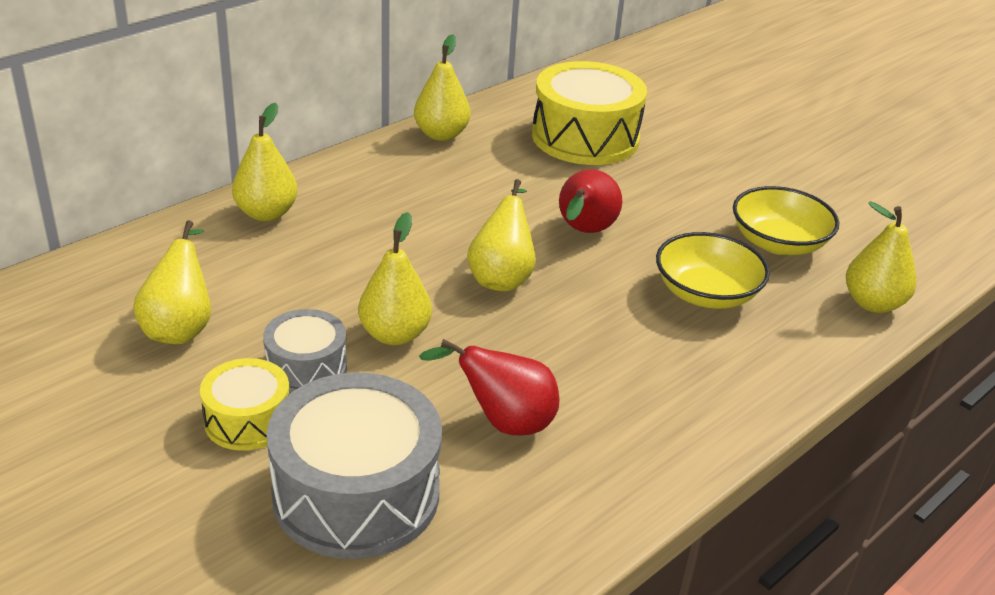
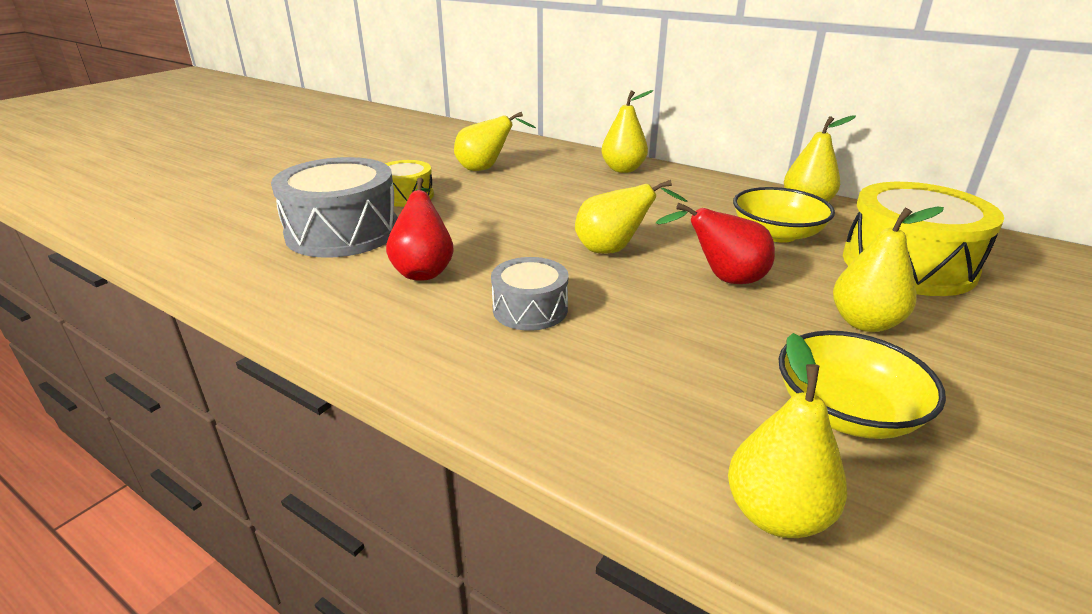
camera: 80 degrees right, 5 degrees down
(306, 367) = (463, 202): grey drum -> grey drum (530, 309)
(394, 335) = (511, 222): yellow pear -> yellow pear (864, 323)
(706, 293) = (676, 357): yellow bowl -> yellow bowl (776, 234)

